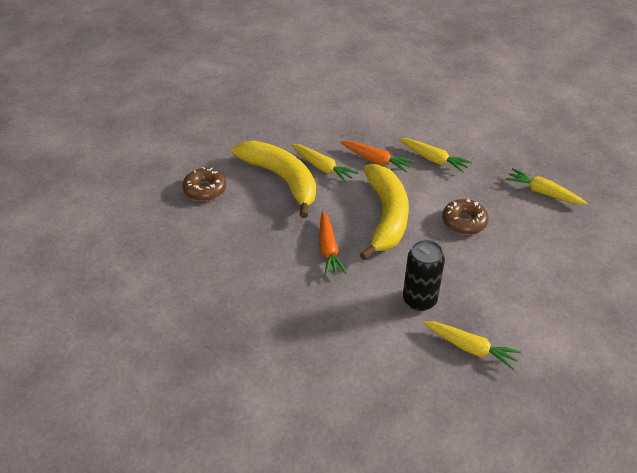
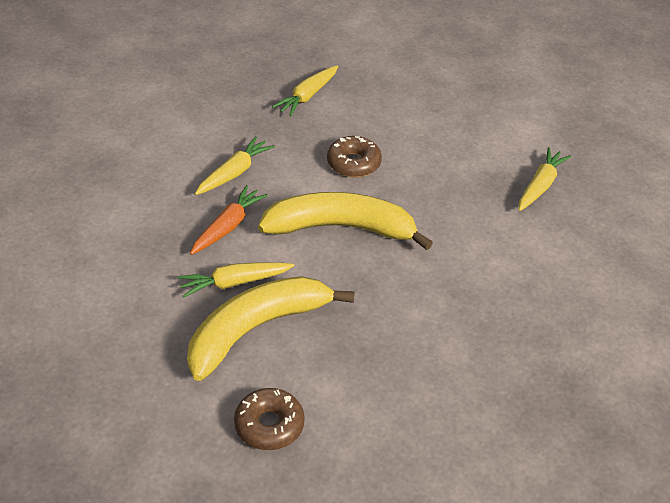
camera: 90 degrees left, 0 degrees up
(322, 167) = (234, 283): yellow carrot -> yellow carrot turned 150 degrees counterclockwise
(328, 249) = (399, 286): orange carrot -> none
(419, 300) = (478, 214): black can -> none

